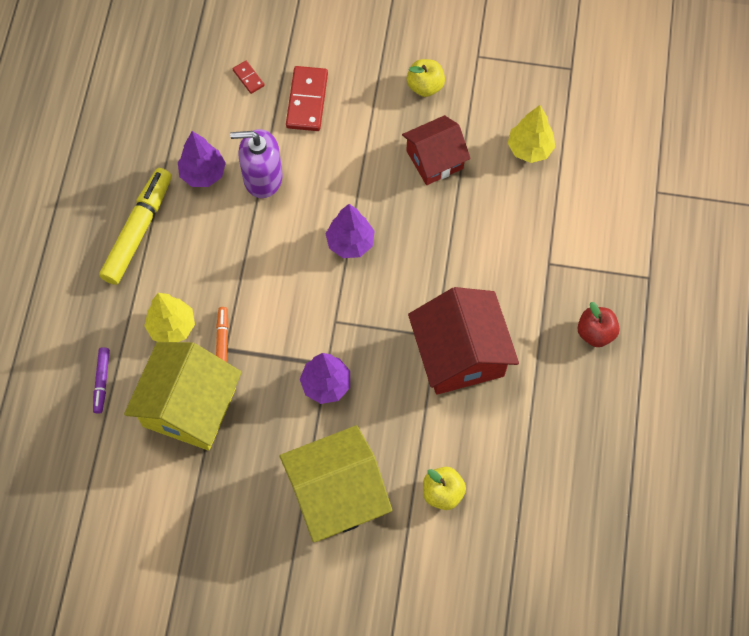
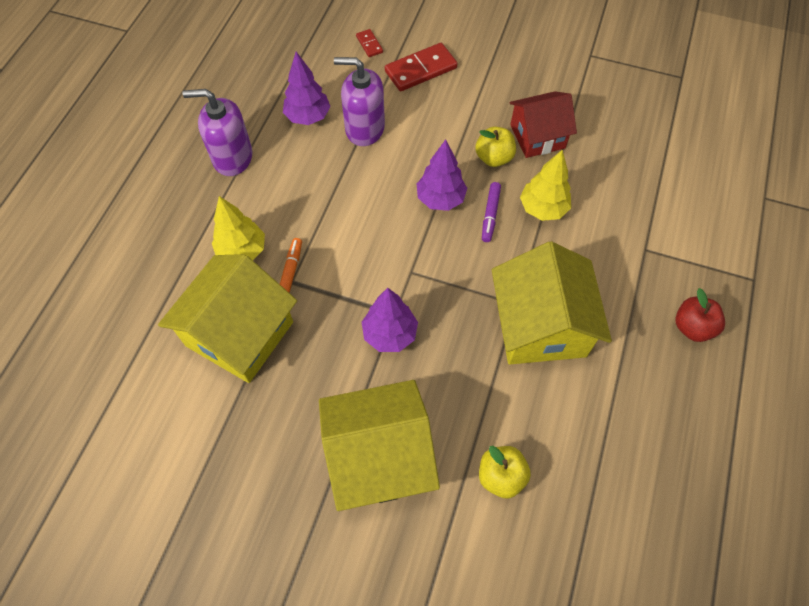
camera: 10 degrees right, 5 degrees down
(102, 381) = (156, 293): purple marker -> purple marker (490, 215)
(138, 230) = (232, 157): yellow marker -> purple soap dispenser
(307, 100) = (420, 69): red domino -> red domino turned 45 degrees clockwise
(425, 86) = (536, 73): yellow apple -> yellow apple (494, 158)
(460, 354) = (540, 326): red house -> yellow house
(529, 149) = (634, 140): yellow tree -> yellow tree (543, 209)

